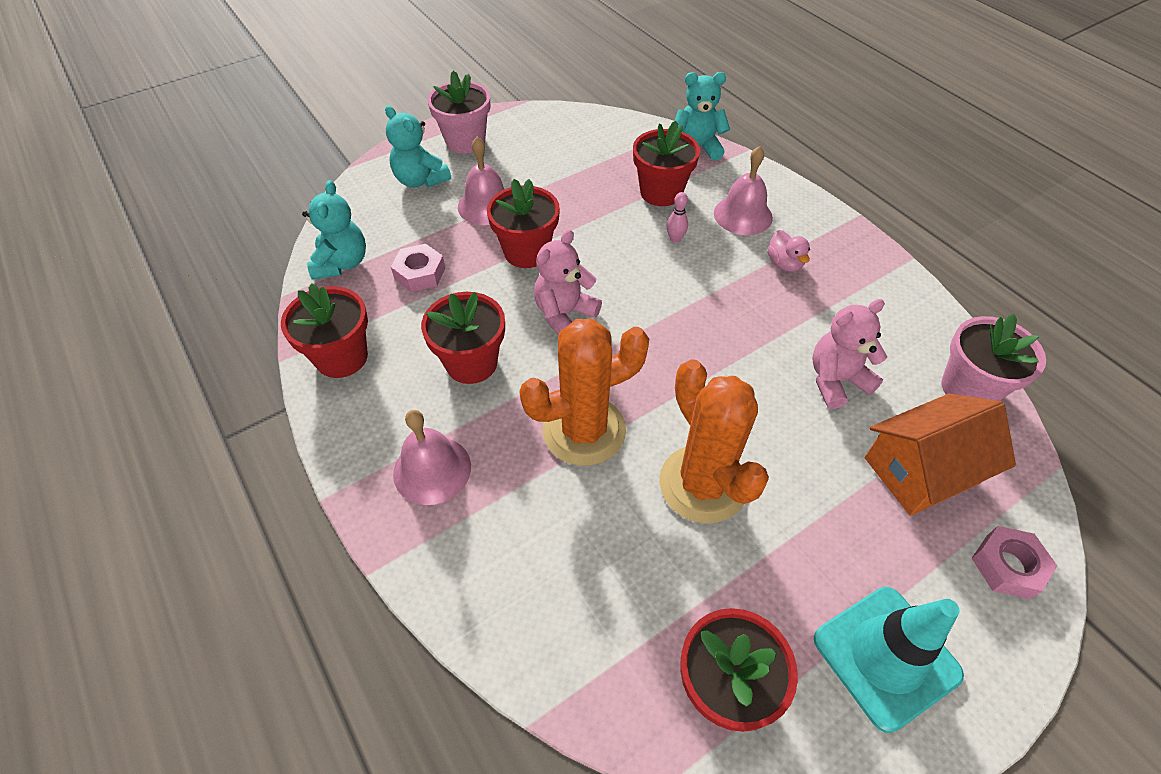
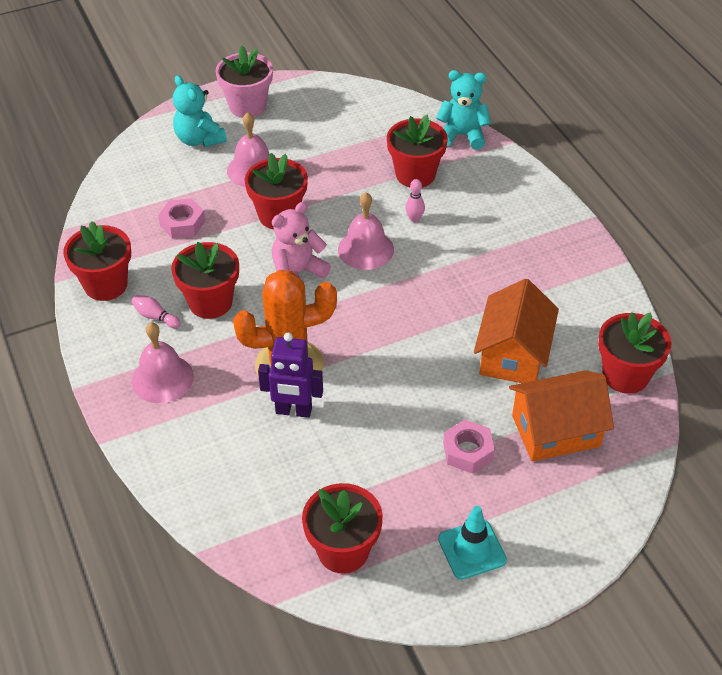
camera: 10 degrees right, 5 degrees down
(342, 263) = (118, 207): turquoise teddy bear -> none
(409, 389) = (155, 317): none -> pink bowling pin
(604, 490) = (293, 411): none -> purple robot
(703, 484) = (373, 417): orange cactus -> none
(743, 215) = (484, 204): pink bell -> pink bell (365, 249)
(784, 263) = (506, 252): pink duck -> none
(836, 380) = (513, 354): pink teddy bear -> orange house
(886, 656) = (472, 549): turquoise traffic cone -> turquoise traffic cone, size x0.66
(968, 388) = (625, 375): pink flower pot -> red flower pot
(1007, 566) = (594, 506): pink nut -> pink nut (468, 451)

